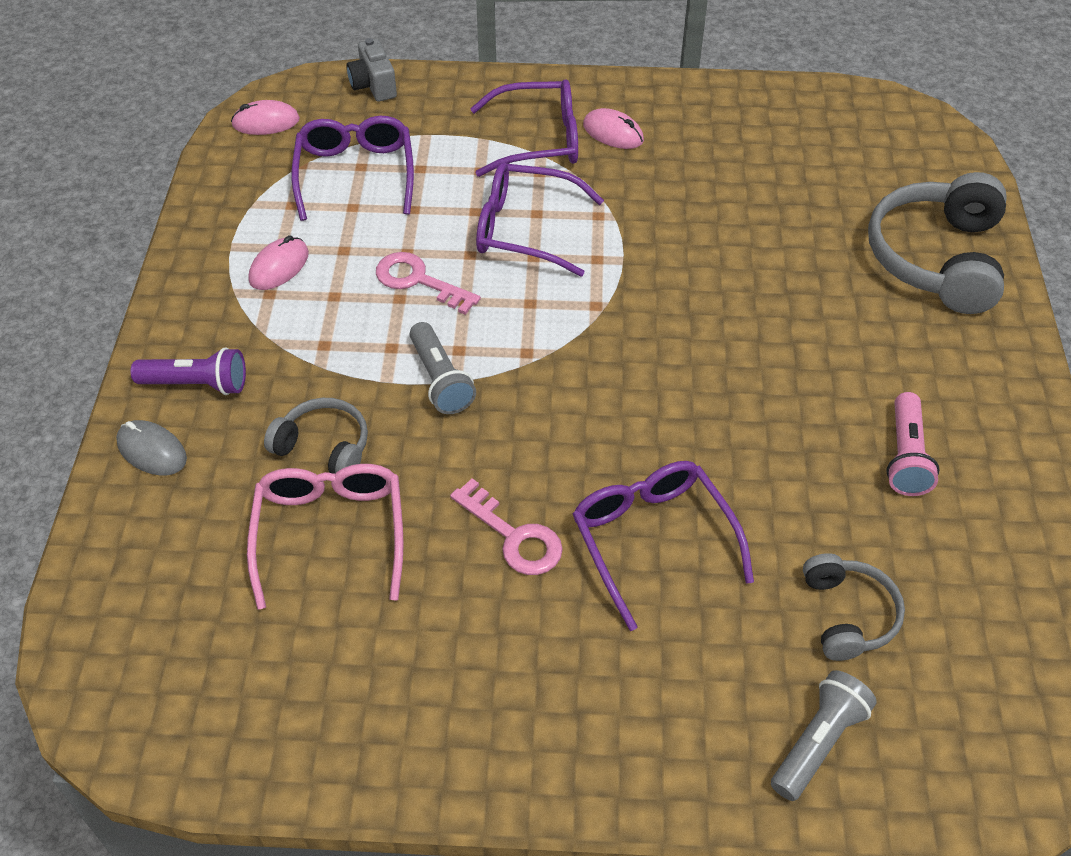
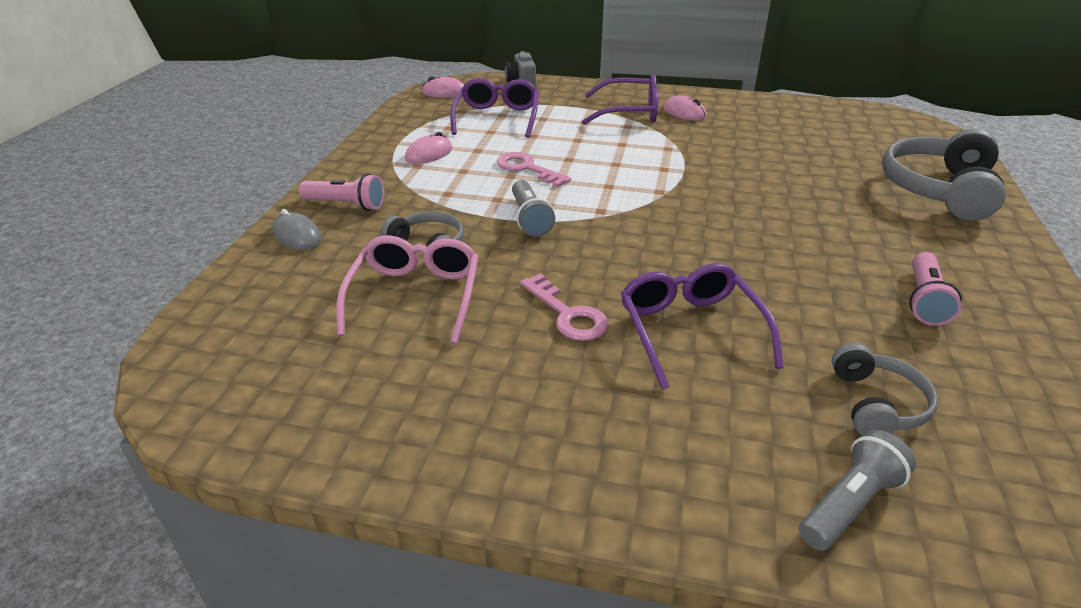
camera: 10 degrees right, 15 degrees down
(197, 384) = (346, 205): purple flashlight -> pink flashlight
(526, 229) = (612, 151): purple glasses -> none

